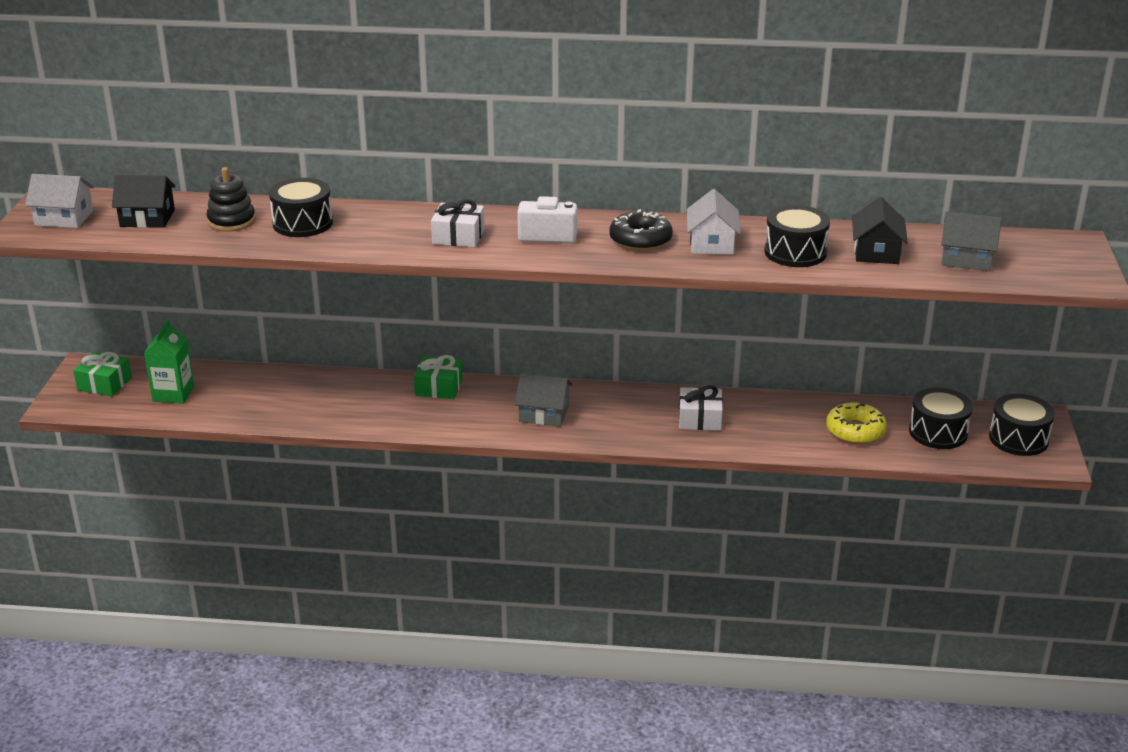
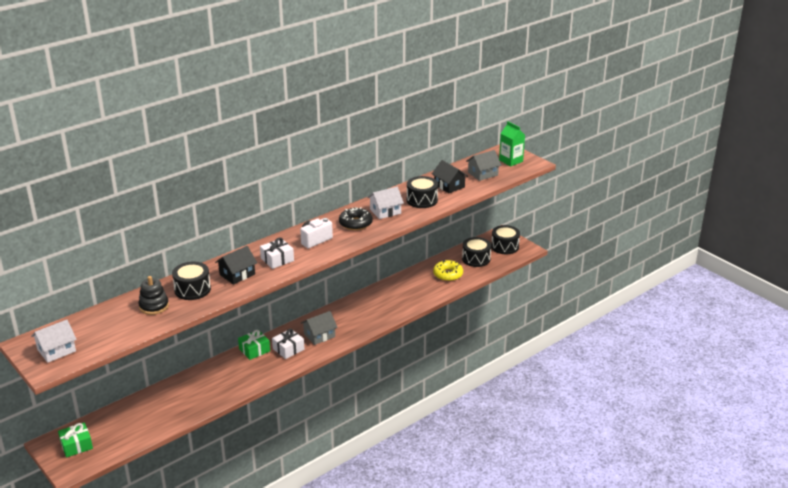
camera: 45 degrees left, 0 degrees up
(147, 218) = (105, 327): black house -> black house (237, 274)
(173, 394) = (125, 428): green carton -> green carton (511, 161)
(700, 419) = (385, 302): white gift -> white gift (288, 349)
(712, 243) = (385, 211): white house -> white house turned 75 degrees counterclockwise

